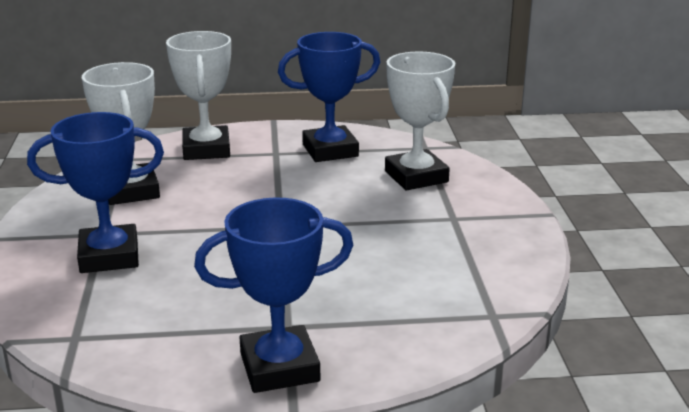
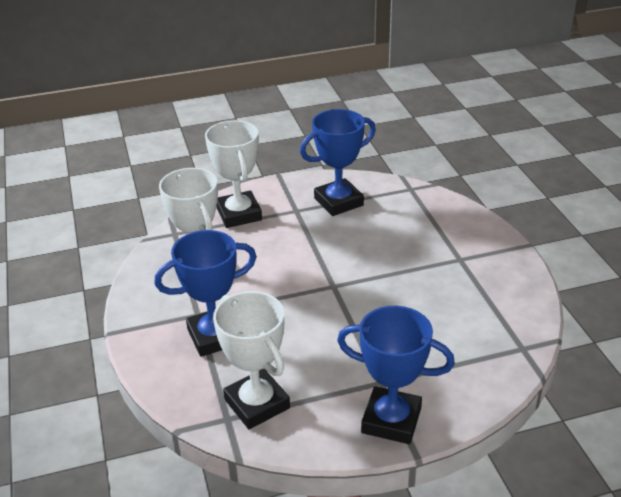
camera: 10 degrees left, 10 degrees up
(279, 367) = (391, 420): blue trophy -> blue trophy turned 45 degrees clockwise
(416, 177) = (416, 221): white trophy -> white trophy (257, 404)

